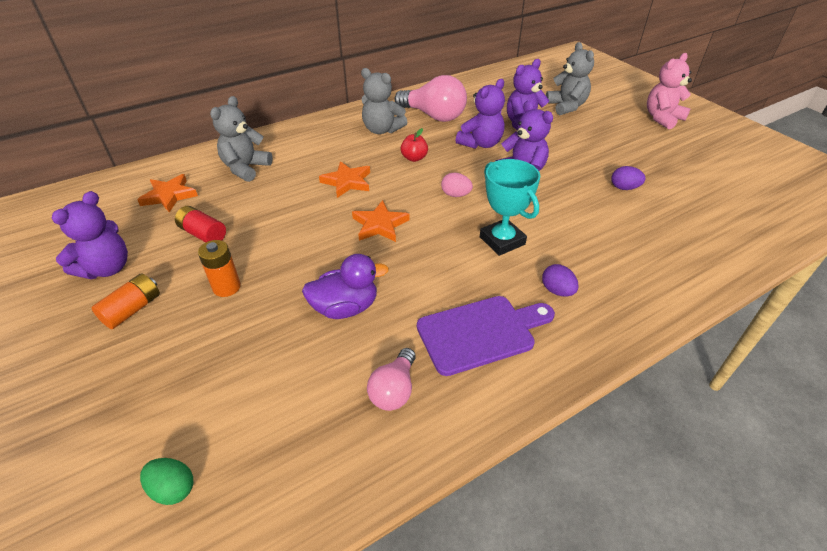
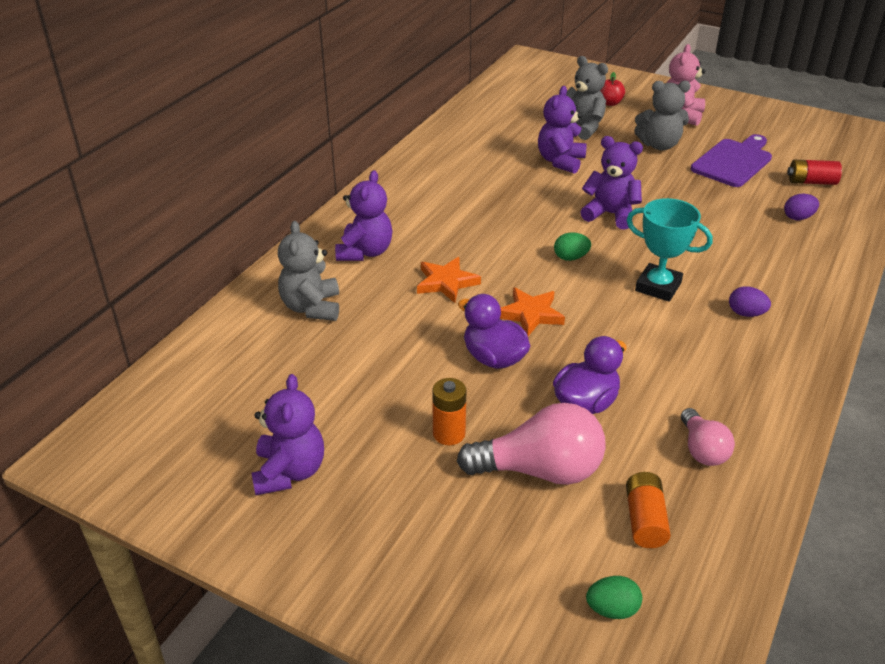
camera: 30 degrees left, 5 degrees down
(132, 309) = (376, 496): orange battery -> orange battery (644, 520)
(169, 196) = (257, 370): orange star -> none
(203, 234) = (354, 394): red battery -> red battery (811, 182)
(318, 246) = (494, 358): none -> purple duck
(382, 130) = (417, 212): grey teddy bear -> grey teddy bear (659, 145)
(414, 158) = (488, 233): red apple -> red apple (610, 103)
(433, 116) = (457, 179): pink light bulb -> pink light bulb (540, 470)
(455, 195) = (570, 258): pink egg -> green egg
(480, 333) = (721, 374): purple cutting board -> purple cutting board (733, 162)
(481, 144) = (539, 195): purple teddy bear -> purple teddy bear (365, 252)
(624, 188) = (712, 198): purple egg -> purple egg (798, 218)

